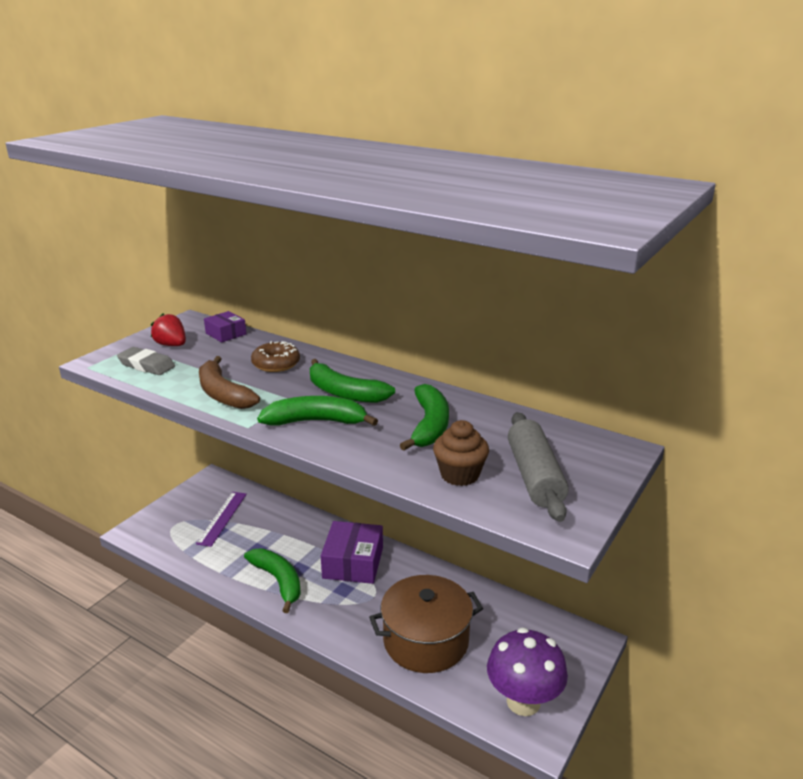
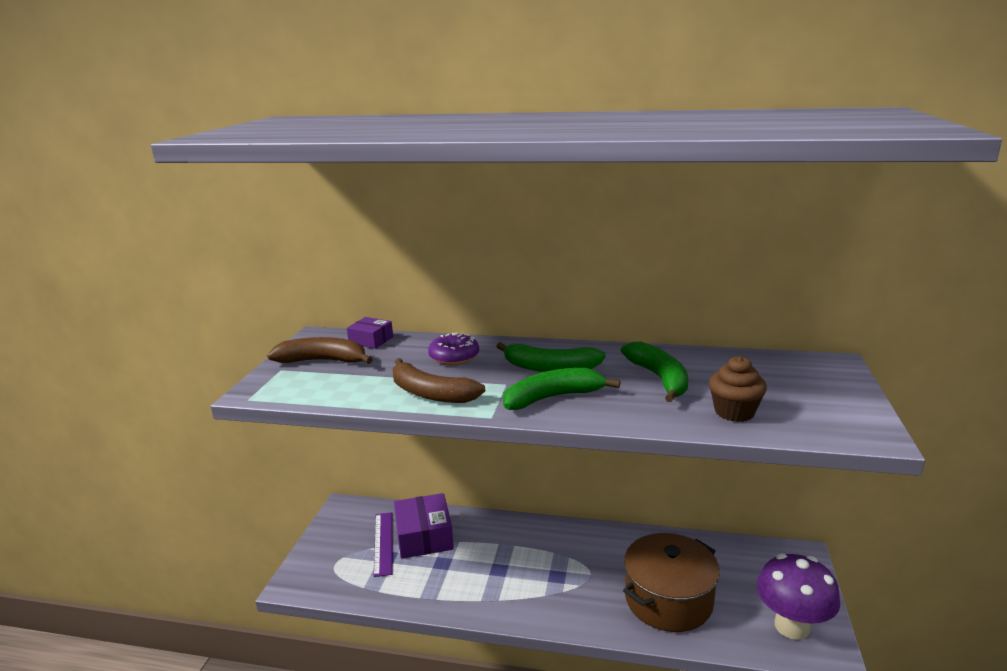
camera: 20 degrees left, 5 degrees down
(146, 365) = (316, 384): grey eraser -> none
(171, 345) = (323, 361): red strawberry -> brown banana
(276, 364) = (454, 356): brown donut -> purple donut
(278, 581) = (487, 588): green banana -> none
(353, 563) = (547, 549): purple box -> purple box (424, 536)
(535, 476) = (795, 399): grey rolling pin -> none

